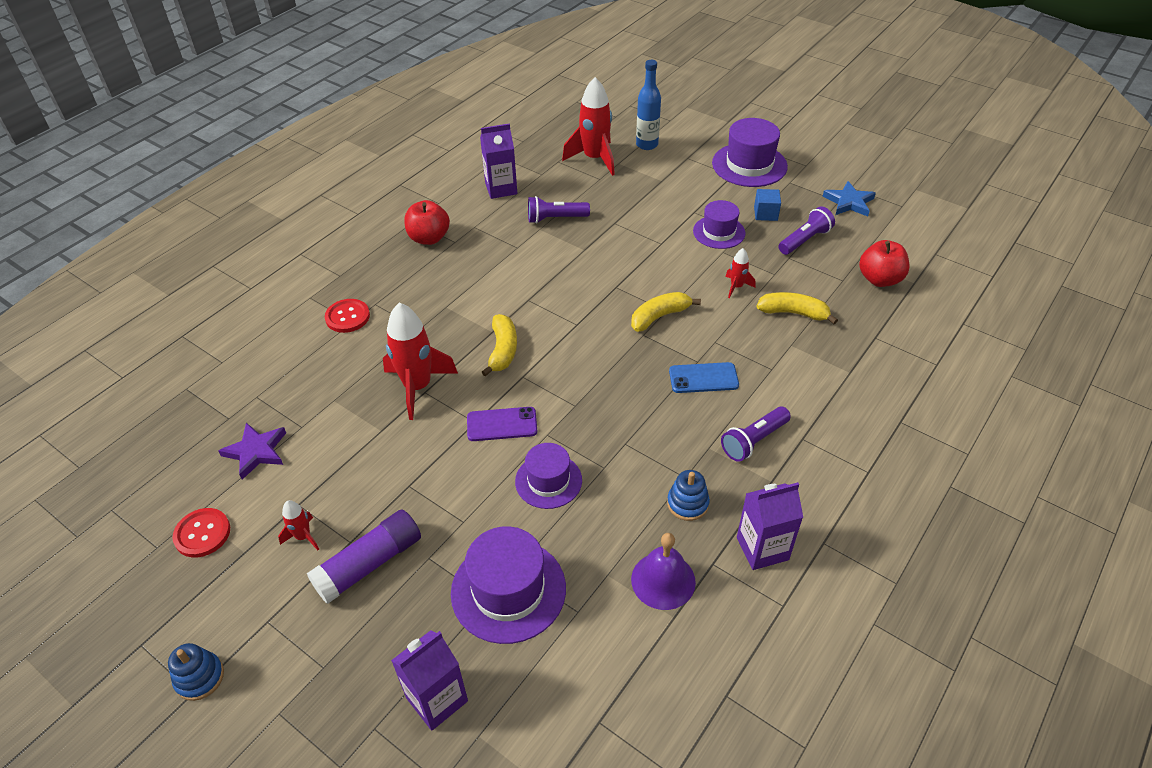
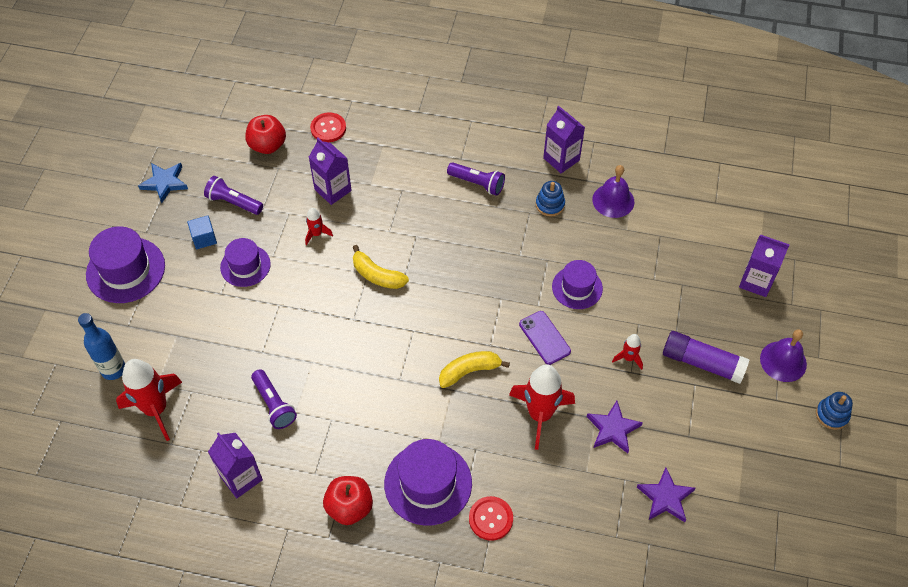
camera: 115 degrees left, 10 degrees up
(202, 534) = (749, 486): red button -> red button (328, 128)
(303, 536) = (709, 416): red rocket -> red rocket (628, 358)
(306, 662) = (783, 361): none -> purple bell
(358, 440) = (613, 429): none -> purple star
(508, 590) = (669, 276): purple hat -> purple hat (428, 483)
(703, 378) = (432, 227): blue phone -> none
(793, 313) = (333, 190): yellow banana -> purple carton

